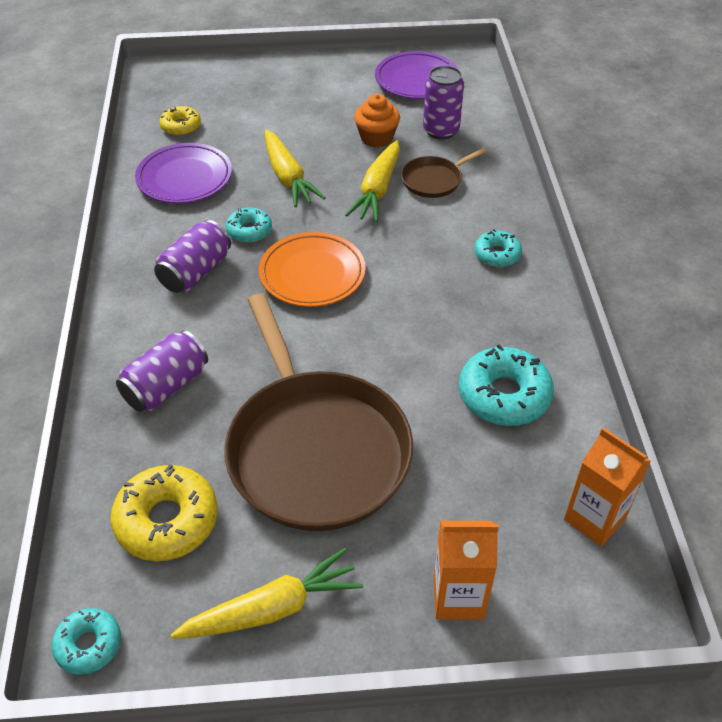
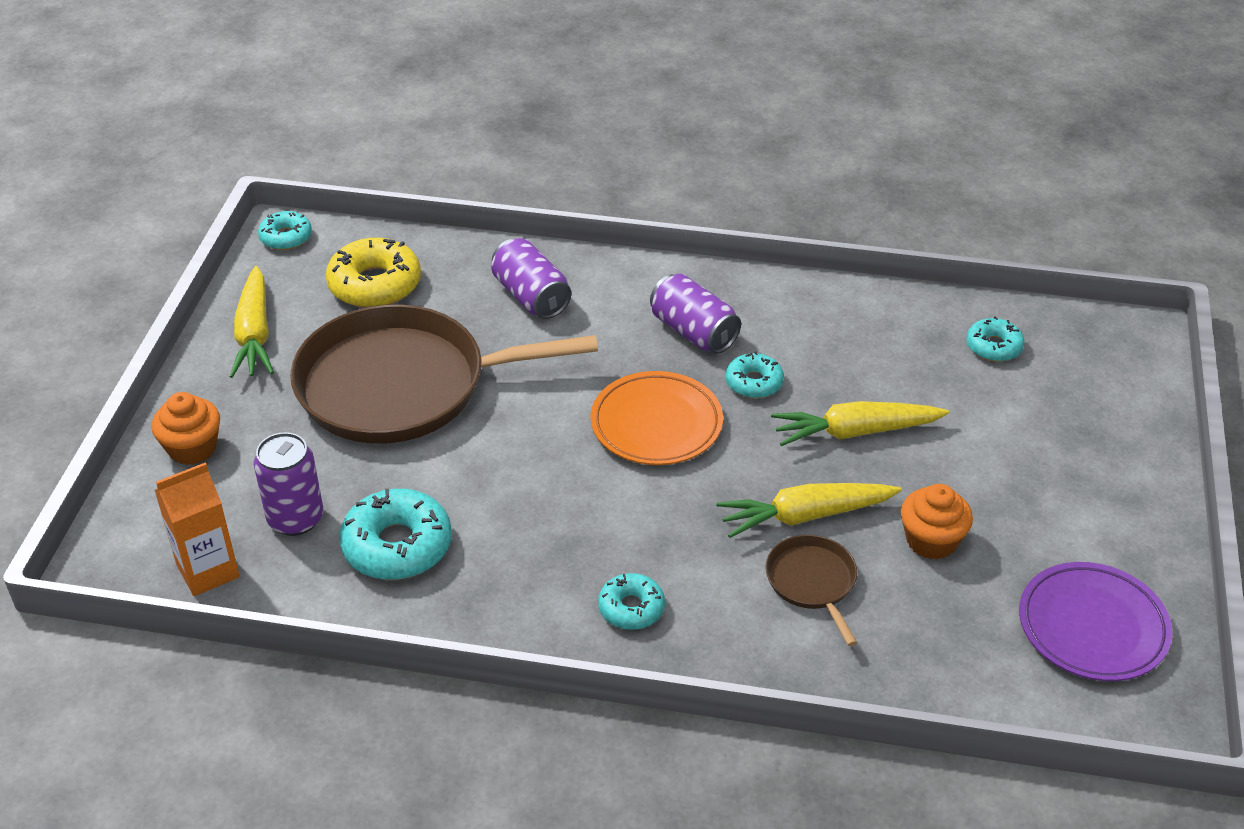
camera: 105 degrees right, 5 degrees down
(181, 126) = (993, 347): yellow donut -> turquoise donut
(185, 178) = (875, 339): purple plate -> none
(377, 190) = (805, 516): yellow carrot -> yellow carrot turned 45 degrees counterclockwise
(441, 130) = (937, 622): purple can -> purple can (295, 519)
(458, 597) = (192, 448): orange carton -> orange cupcake

